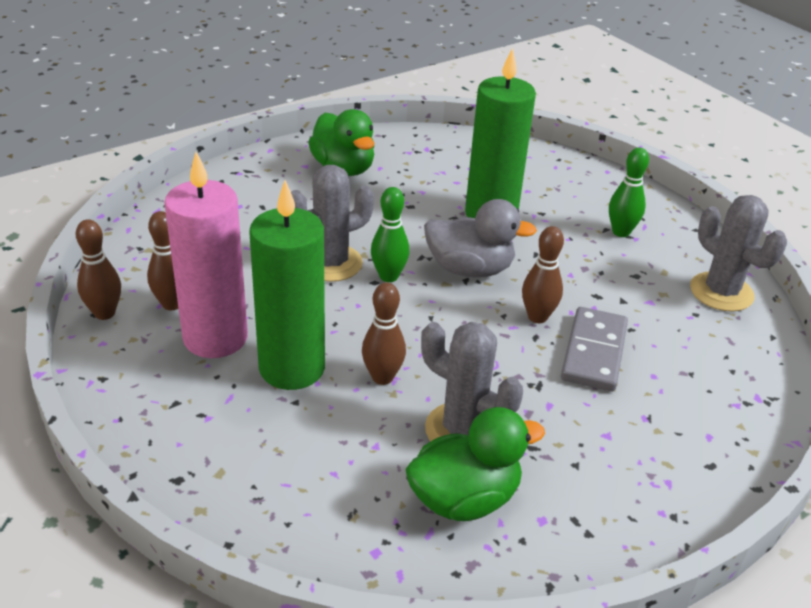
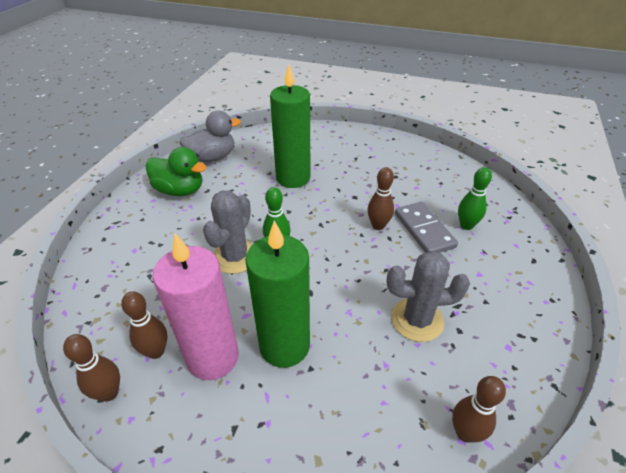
camera: 35 degrees left, 5 degrees up
(382, 377) = (342, 315): brown bowling pin -> brown bowling pin (465, 432)
(464, 499) = (463, 364): green duck -> none
(470, 269) = (316, 216): grey duck -> grey duck (212, 157)
(621, 232) = (364, 156): green bowling pin -> green bowling pin (466, 225)
(721, 292) = (438, 165): grey cactus -> none

